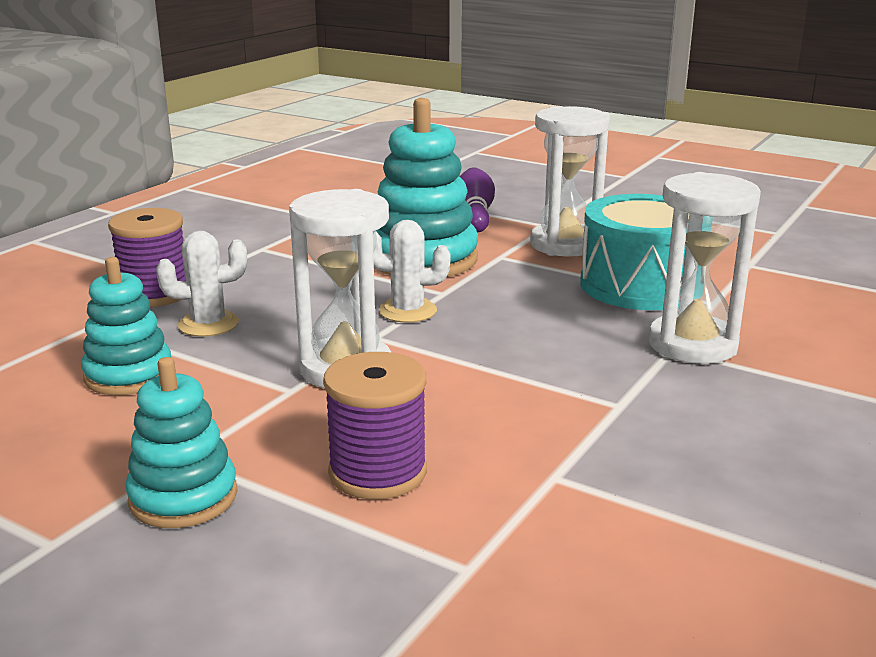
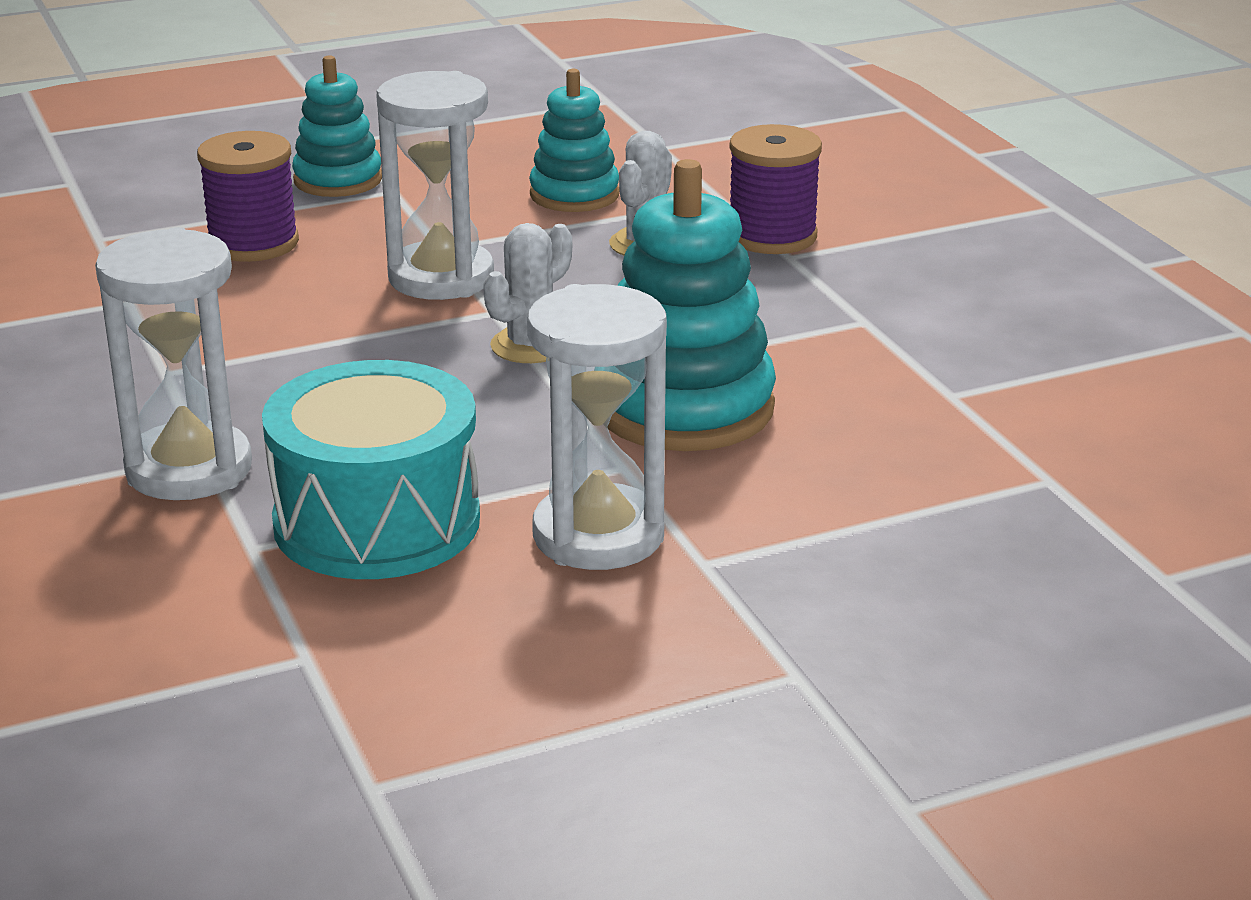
camera: 125 degrees right, 5 degrees up
(474, 215) = (832, 516): purple bowling pin -> none

